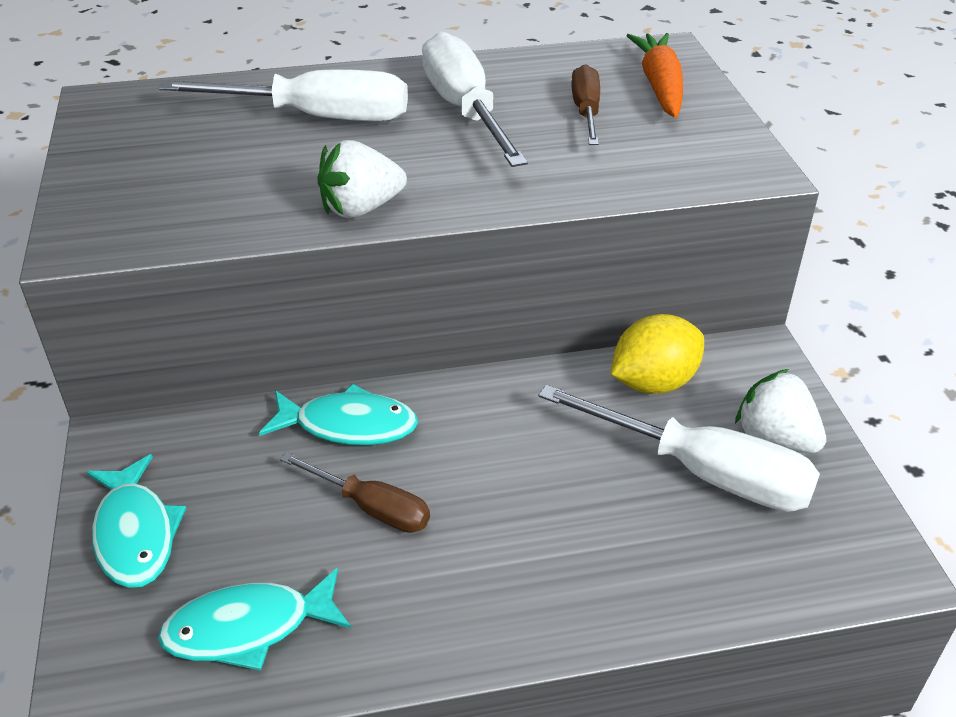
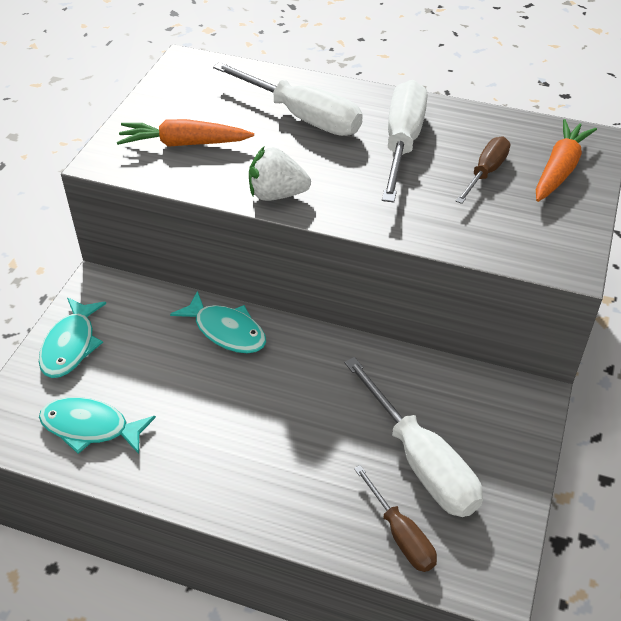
camera: 30 degrees right, 5 degrees up
(182, 190) = (184, 144): none -> orange carrot
(372, 508) = (202, 389): brown screwdriver -> brown screwdriver (401, 535)
(653, 382) = (438, 386): yellow lemon -> none
(775, 437) = (491, 461): white strawberry -> none

